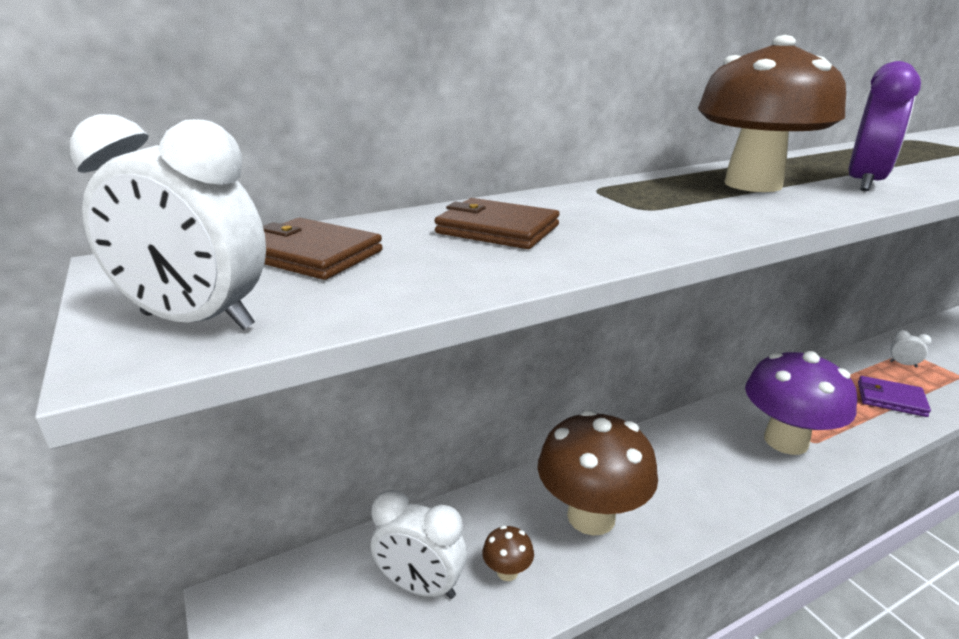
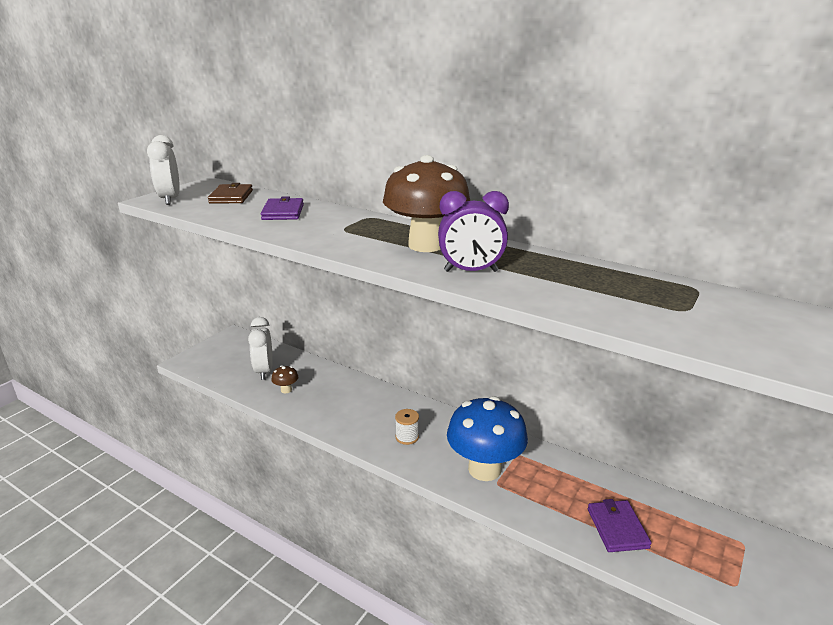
camera: 60 degrees right, 0 degrees up
(497, 229) = (283, 212): brown wallet -> purple wallet
(591, 516) = (341, 404): brown mushroom -> none
(702, 478) = (407, 437): none -> white spool
(785, 441) = (484, 469): purple mushroom -> blue mushroom
(903, 364) = (707, 539): white clock -> none

